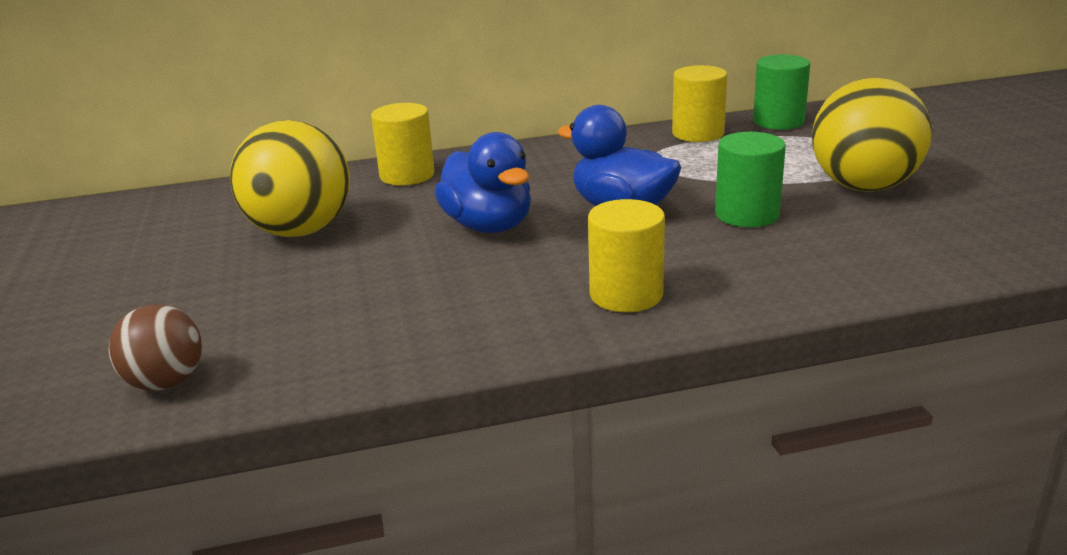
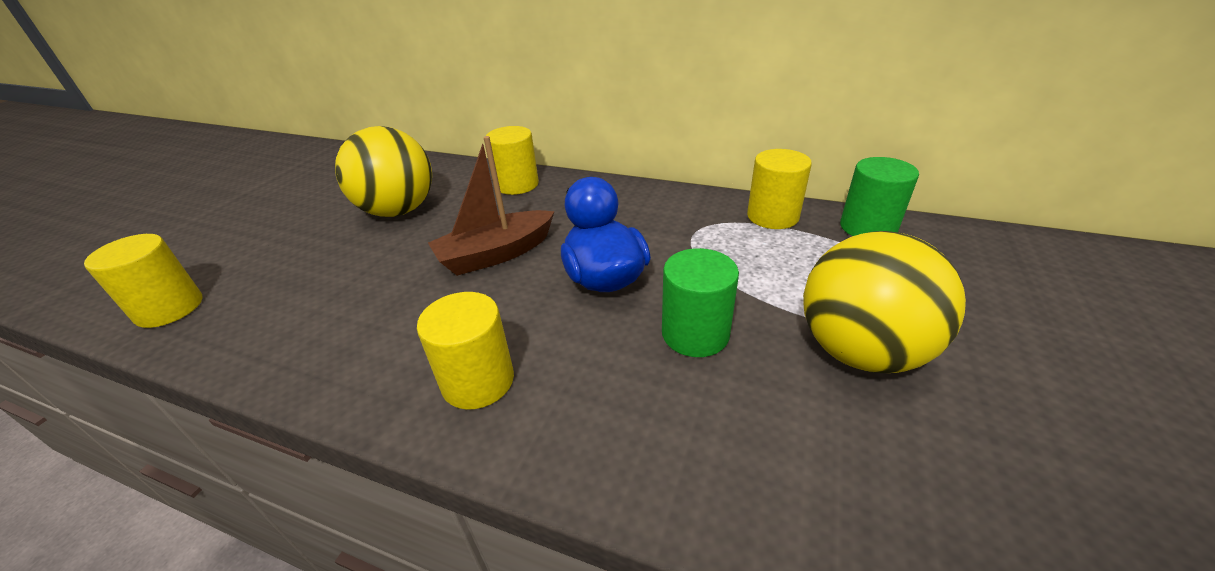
camera: 35 degrees right, 10 degrees up
(166, 383) = (169, 308): brown ball -> yellow cylinder
(488, 226) = (496, 254): blue duck -> brown boat

